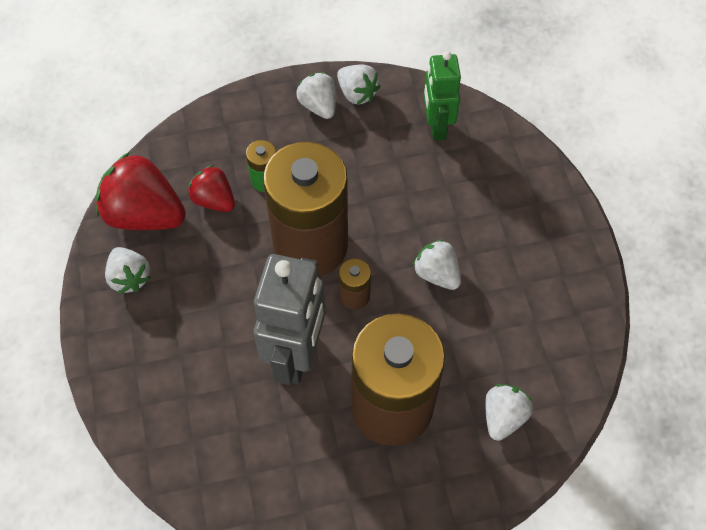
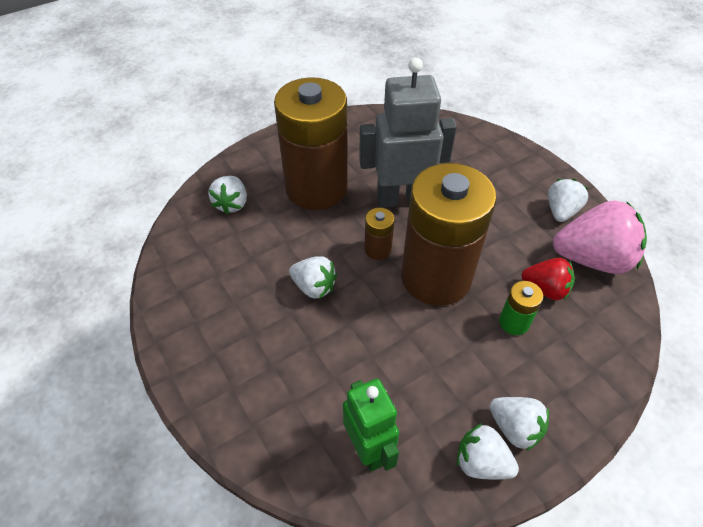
camera: 160 degrees right, 10 degrees down
(130, 277) = (561, 211): white strawberry -> white strawberry turned 75 degrees clockwise
(144, 214) = (592, 259): red strawberry -> pink strawberry
(296, 355) = (401, 199): grey robot -> grey robot turned 90 degrees clockwise

